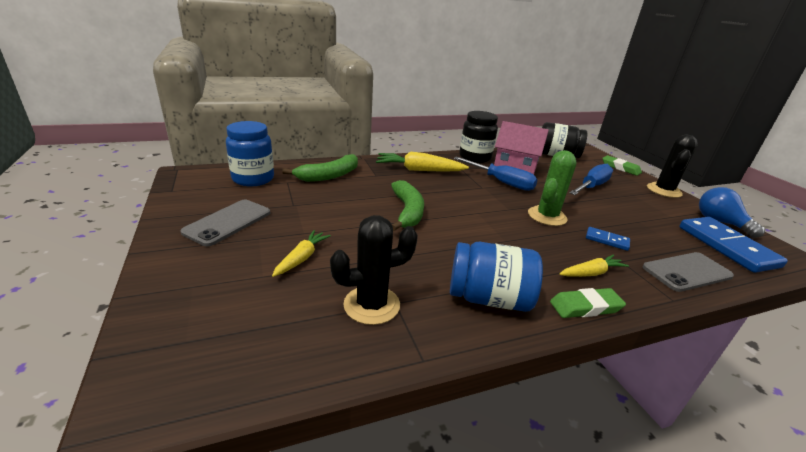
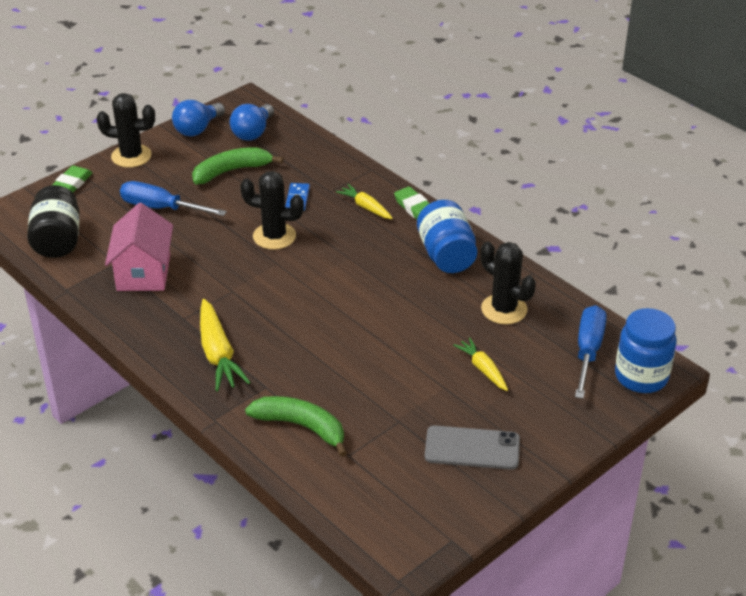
camera: 110 degrees left, 10 degrees up
(253, 179) = (366, 489): blue jar -> blue jar (641, 376)
(302, 258) = (483, 369): yellow carrot -> yellow carrot turned 60 degrees clockwise
(407, 212) = (344, 332): green banana -> green banana (232, 171)
(475, 157) = (126, 314): black jar -> none
(501, 182) = (204, 277): blue screwdriver -> blue screwdriver (588, 351)
(547, 216) = (274, 236): green cactus -> black cactus
(687, 272) = (321, 159): grey phone -> none
(726, 246) = (253, 133): blue domino -> blue light bulb

